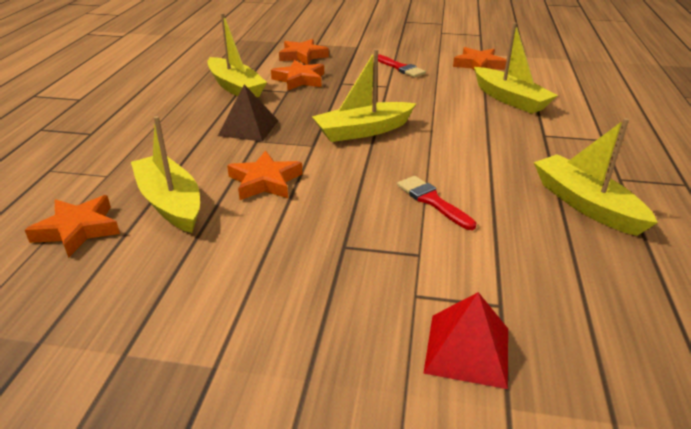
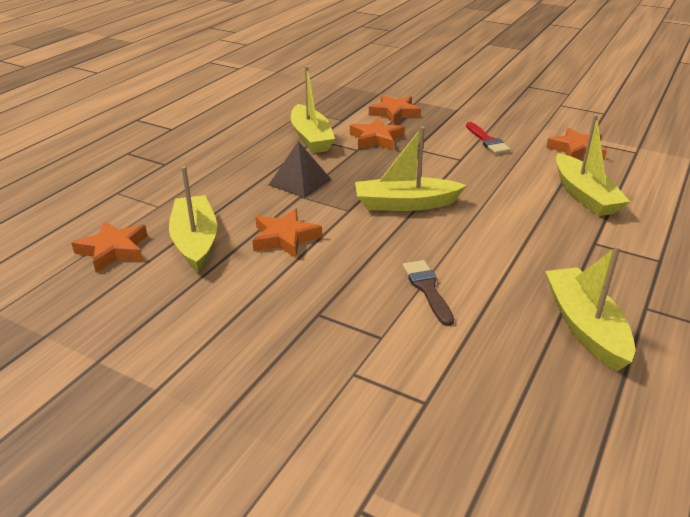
camera: 20 degrees right, 0 degrees up
(432, 201) = (427, 289): red brush -> brown brush
(467, 350) = (368, 433): red pyramid -> none

